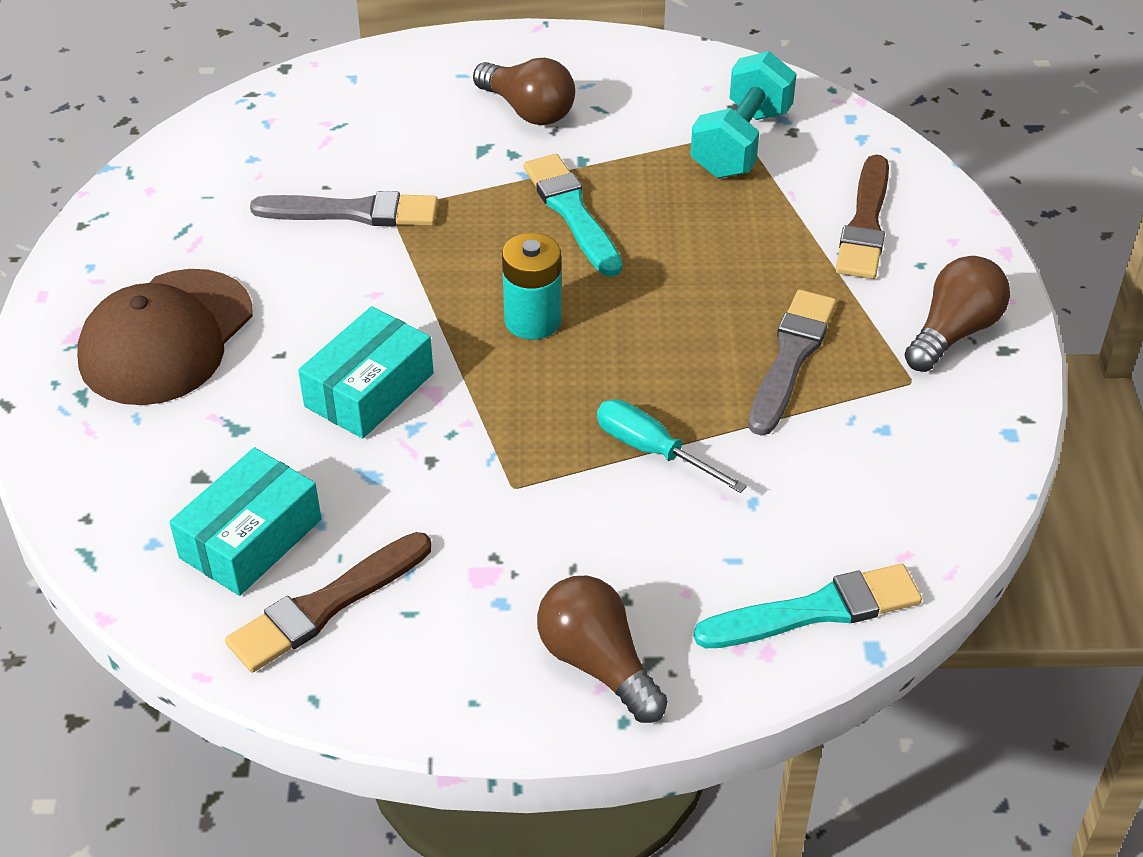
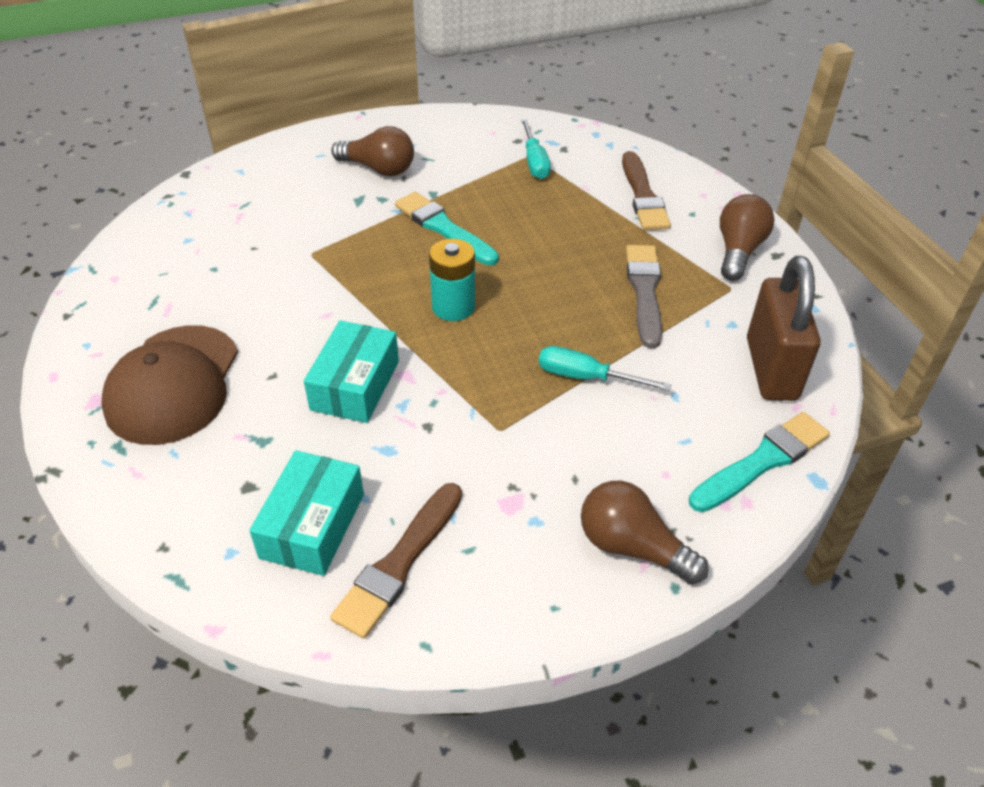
camera: 20 degrees left, 0 degrees up
(353, 212) = (283, 261): grey brush -> none
(741, 143) = (534, 162): turquoise dumbbell -> turquoise screwdriver
(900, 500) = (771, 369): none -> brown padlock

